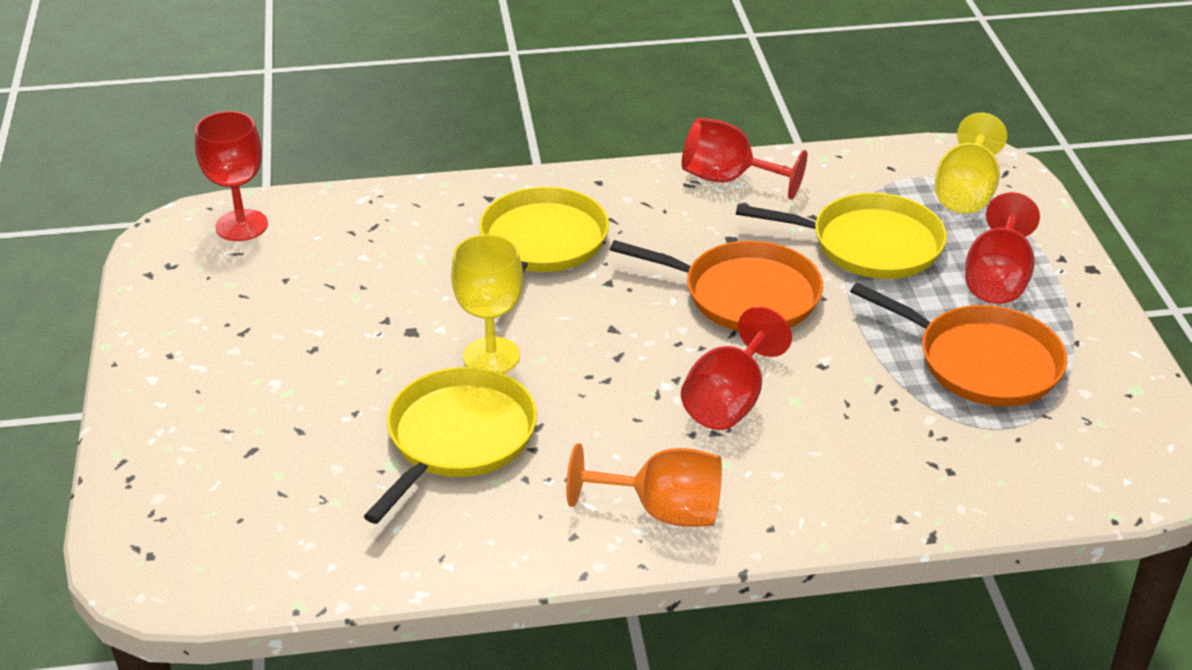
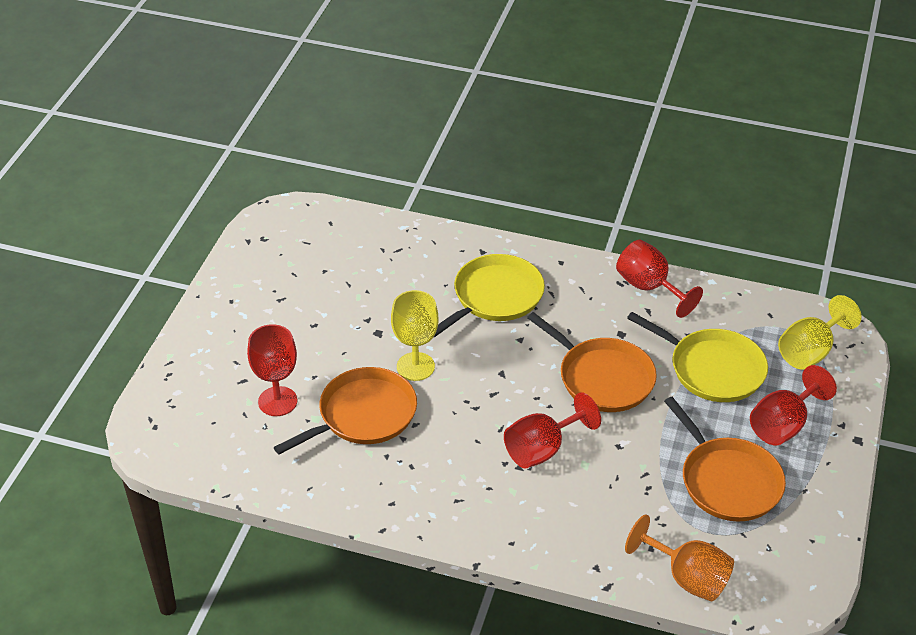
camera: 25 degrees right, 5 degrees up
(241, 225) = (319, 223): red goblet -> red goblet (277, 401)
(457, 438) = (363, 415): yellow pan -> orange pan
(662, 511) = (454, 507): orange goblet -> orange goblet (687, 577)

